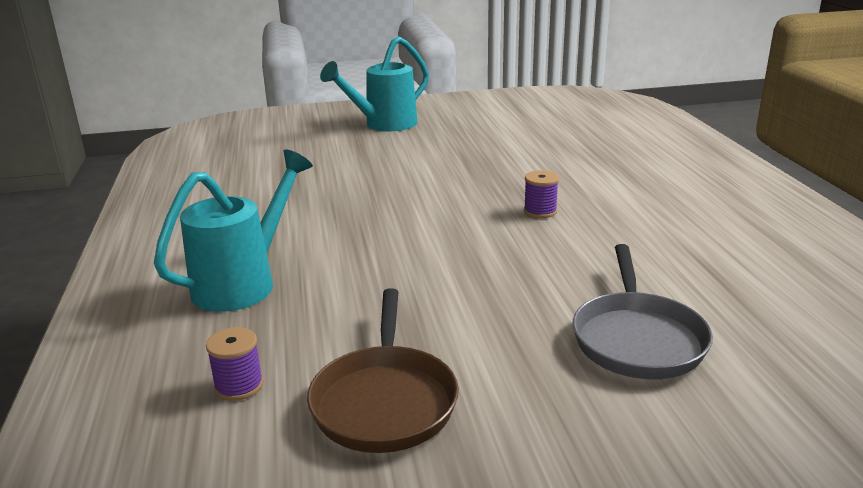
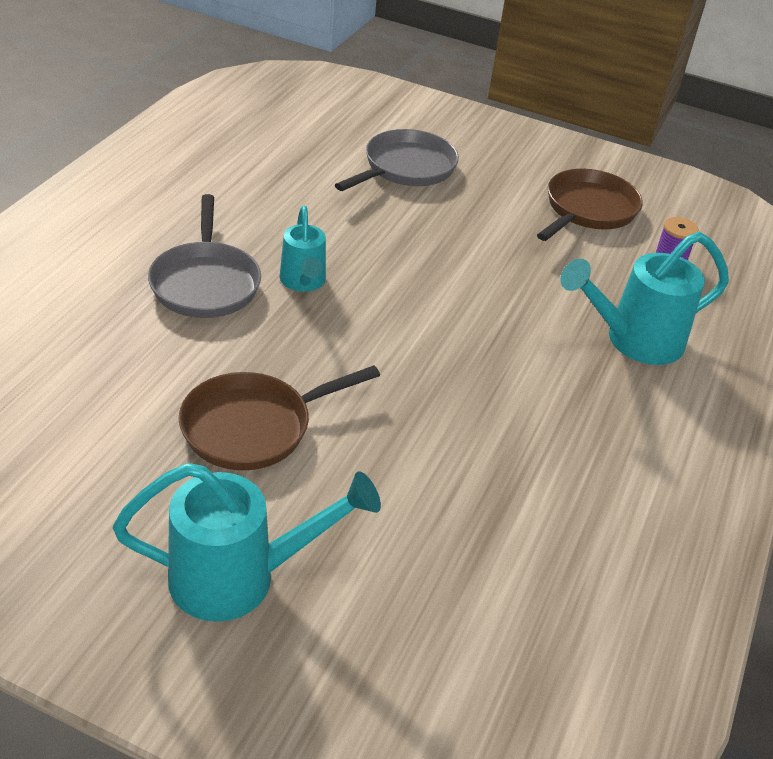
camera: 150 degrees left, 15 degrees up
(450, 154) = (254, 426): none -> brown pan
(540, 211) = (303, 282): purple spool -> turquoise watering can
(593, 187) = (205, 282): none -> grey pan

